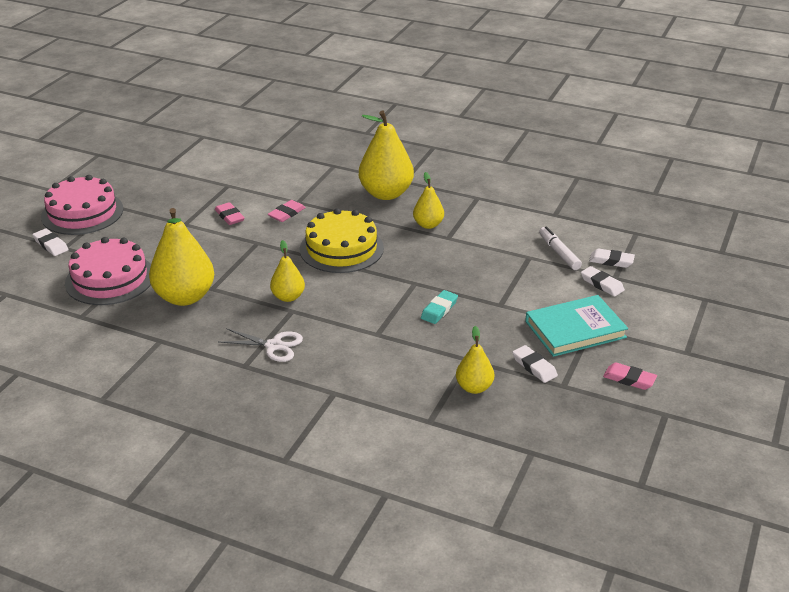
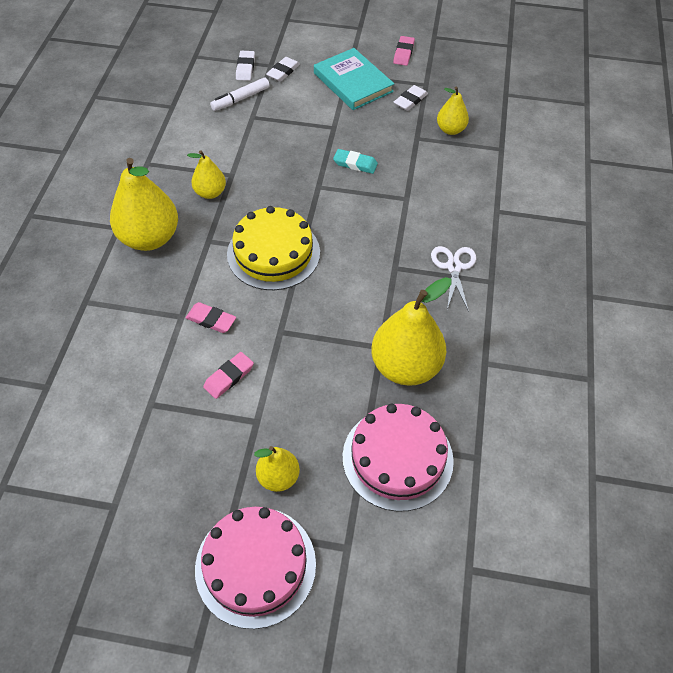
camera: 105 degrees left, 20 degrees up
(51, 245) = (346, 569): white eraser -> none
(288, 297) = (374, 276): yellow pear -> yellow pear (278, 477)

